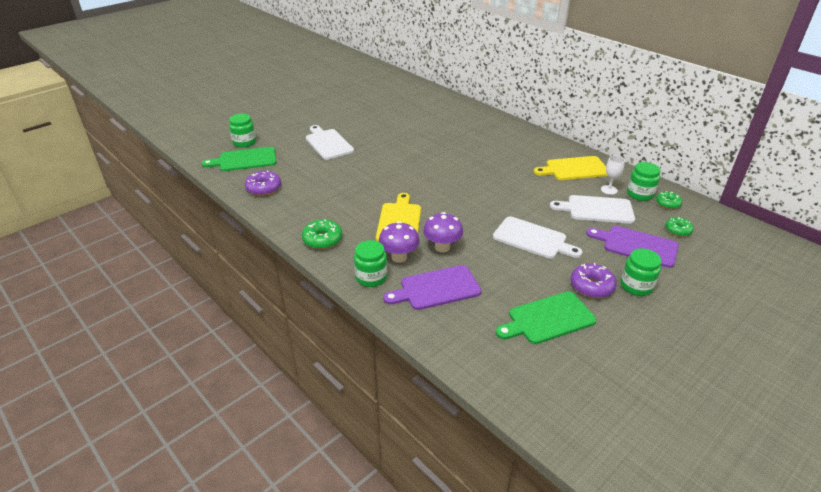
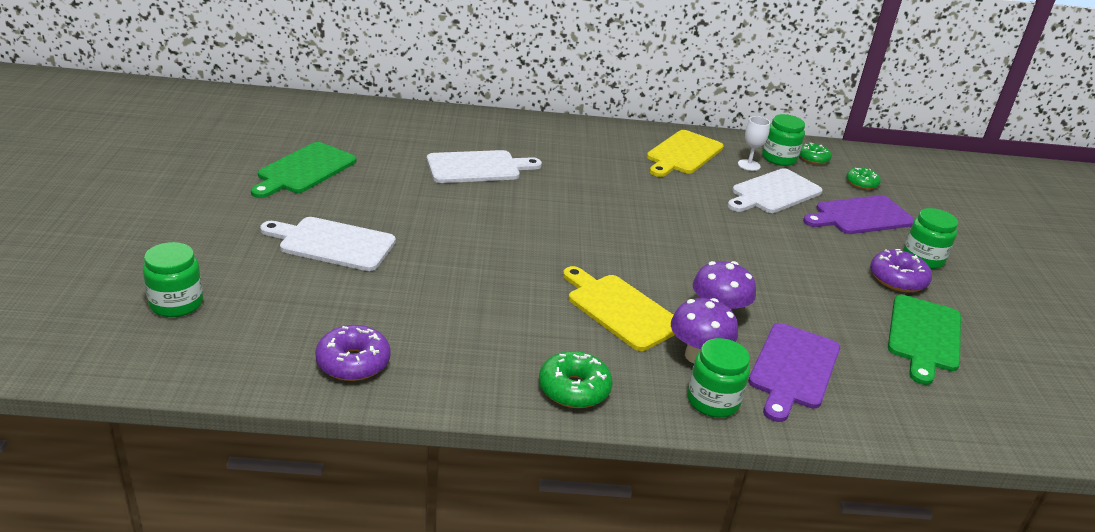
camera: 50 degrees left, 5 degrees down
(244, 160) = (232, 333): green cutting board -> green cutting board (304, 170)
(533, 239) = (777, 256): white cutting board -> white cutting board (478, 167)

